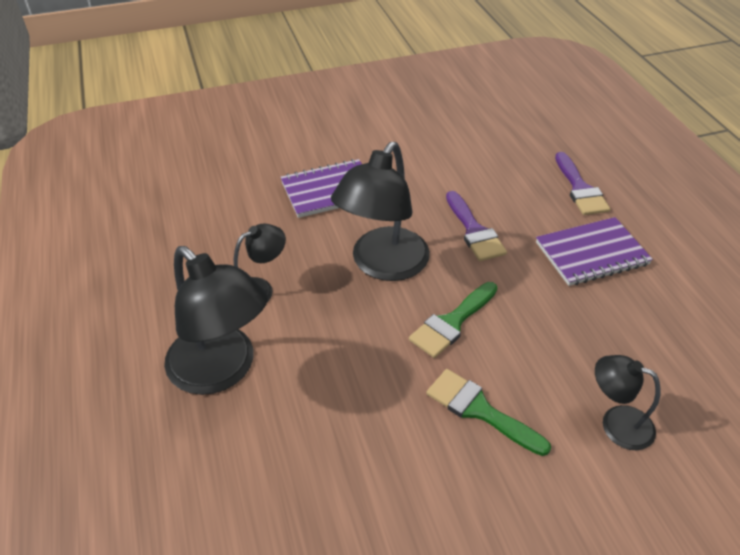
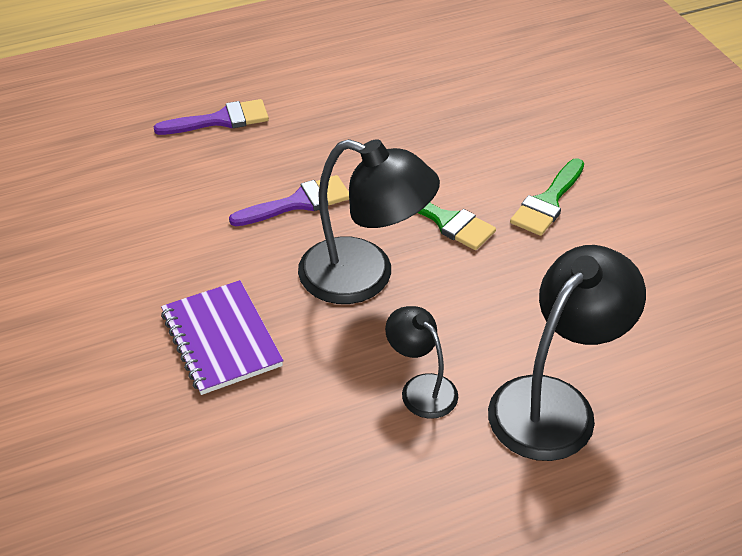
camera: 95 degrees left, 0 degrees up
(591, 254) = (329, 120): purple notebook -> none
(616, 423) = (537, 124): black lamp -> none

